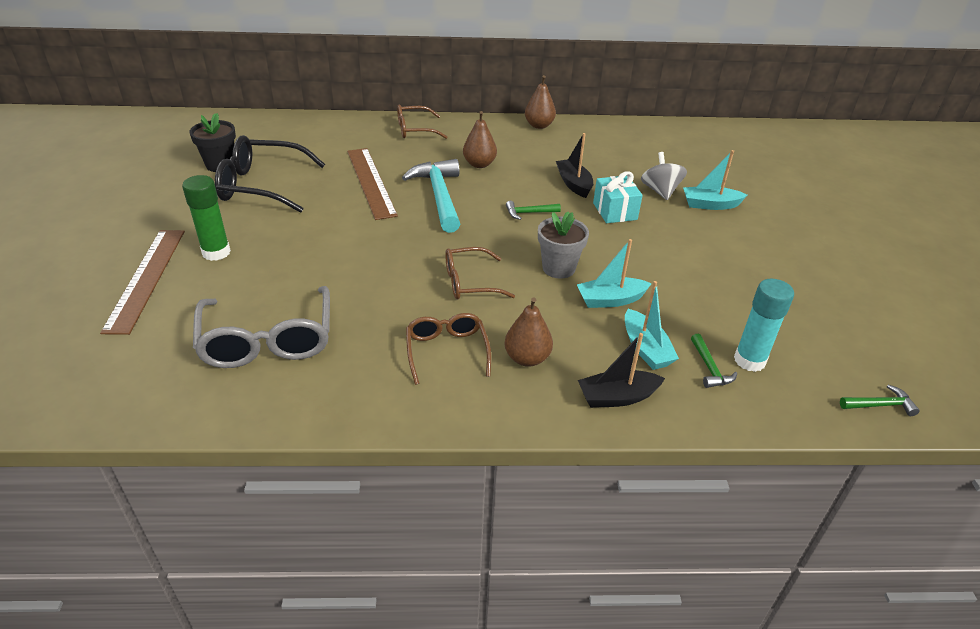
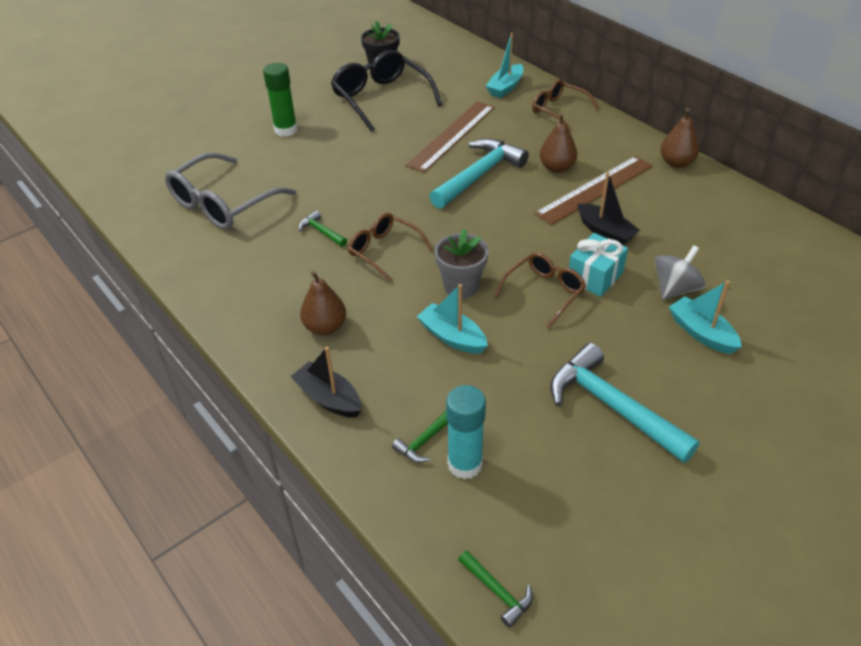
camera: 55 degrees right, 5 degrees up
(146, 278) = (231, 124): brown ruler -> brown ruler (595, 189)
(447, 351) = (292, 284): brown glasses -> brown glasses (544, 292)
(529, 213) = (521, 231): green hammer -> green hammer (321, 232)
(574, 184) = (605, 232): black boat -> black boat turned 105 degrees clockwise
(645, 349) = (408, 388): turquoise boat -> turquoise boat (505, 87)
(746, 270) = (612, 406): none -> turquoise hammer

